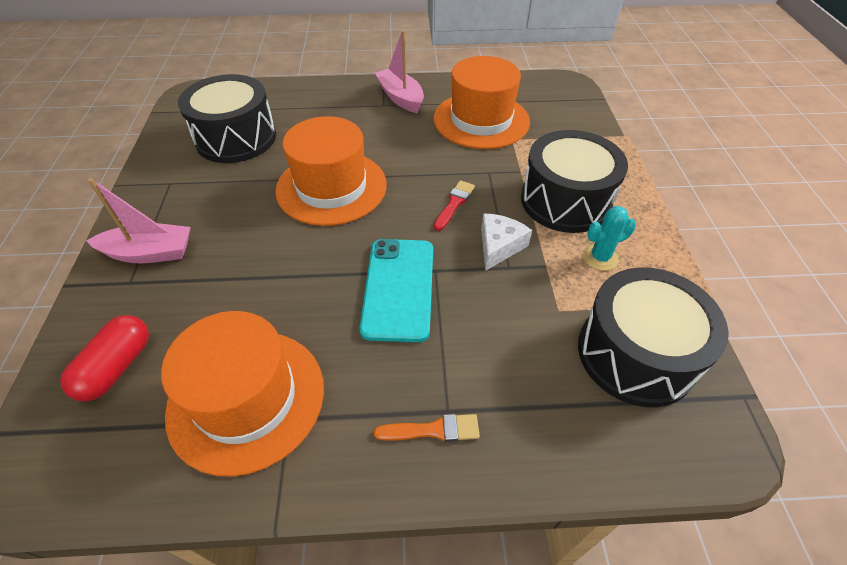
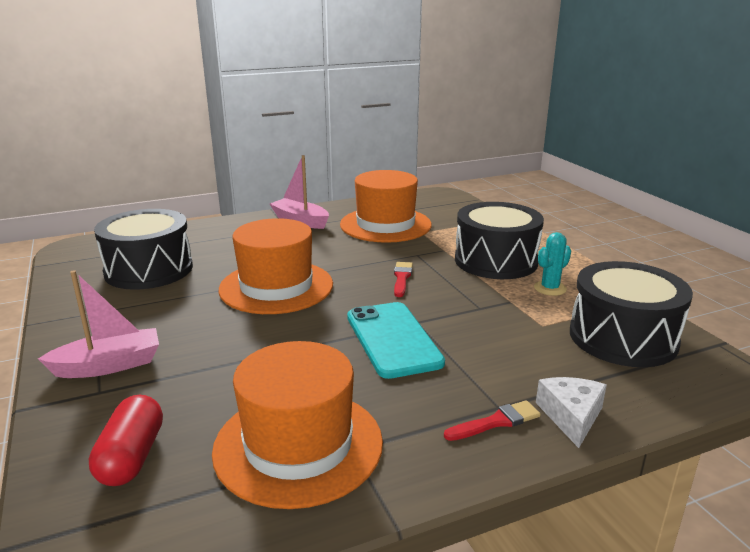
camera: 20 degrees left, 25 degrees down
(433, 430) = (496, 422): orange brush -> red brush
(499, 246) = (462, 297): white cheese -> white cheese (571, 416)

